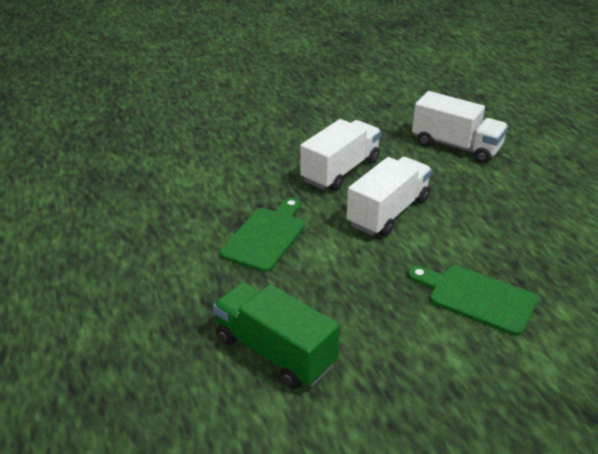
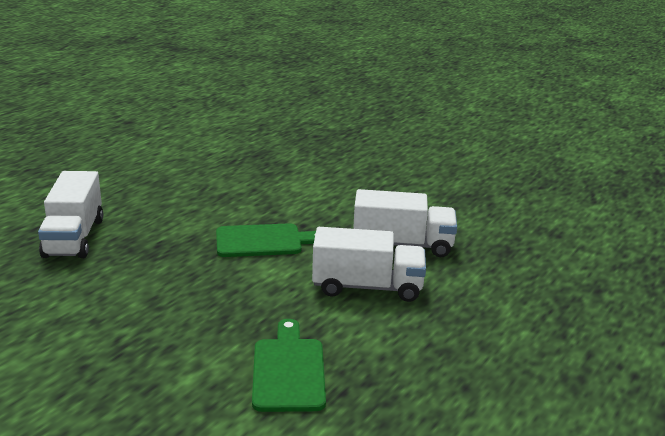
camera: 55 degrees right, 10 degrees down
(275, 352) = (127, 289): green truck -> none
(456, 146) = (539, 294): white truck -> white truck (74, 238)

